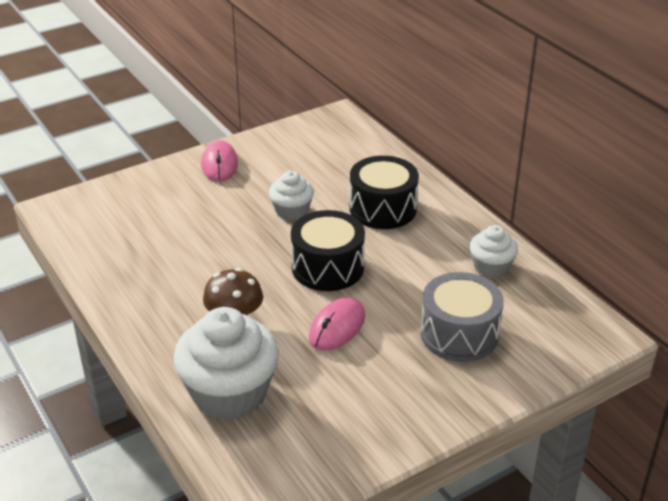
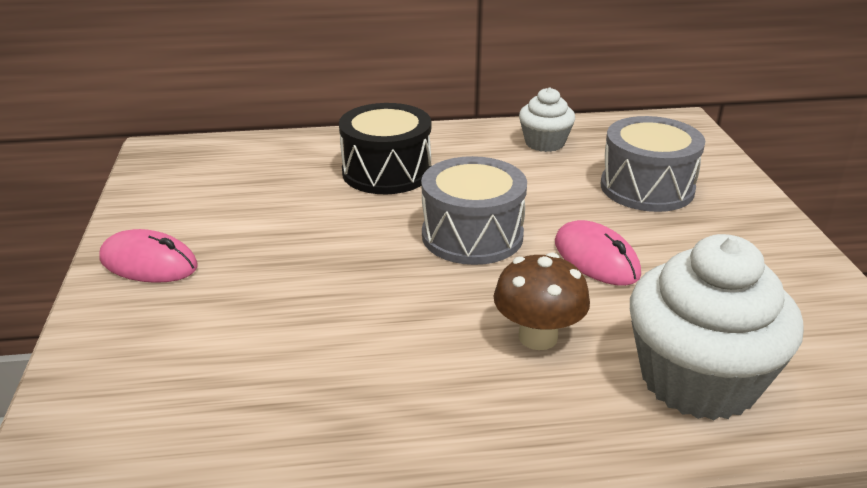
camera: 65 degrees left, 5 degrees down
(291, 211) = (329, 232): white cupcake -> none
(328, 267) = (472, 235): black drum -> grey drum

